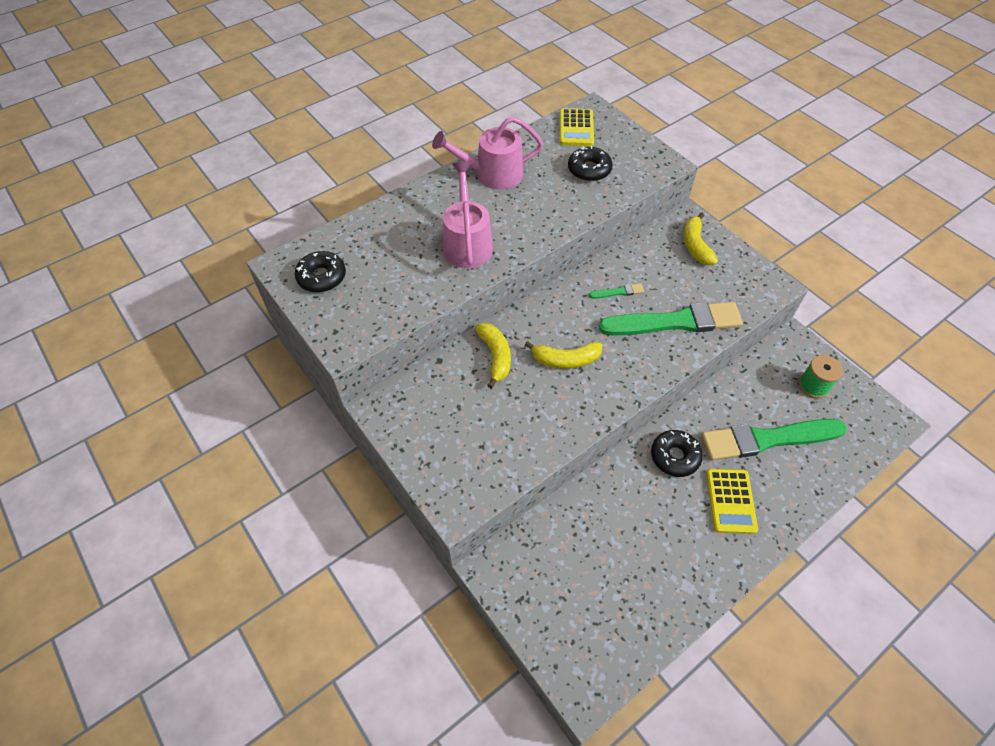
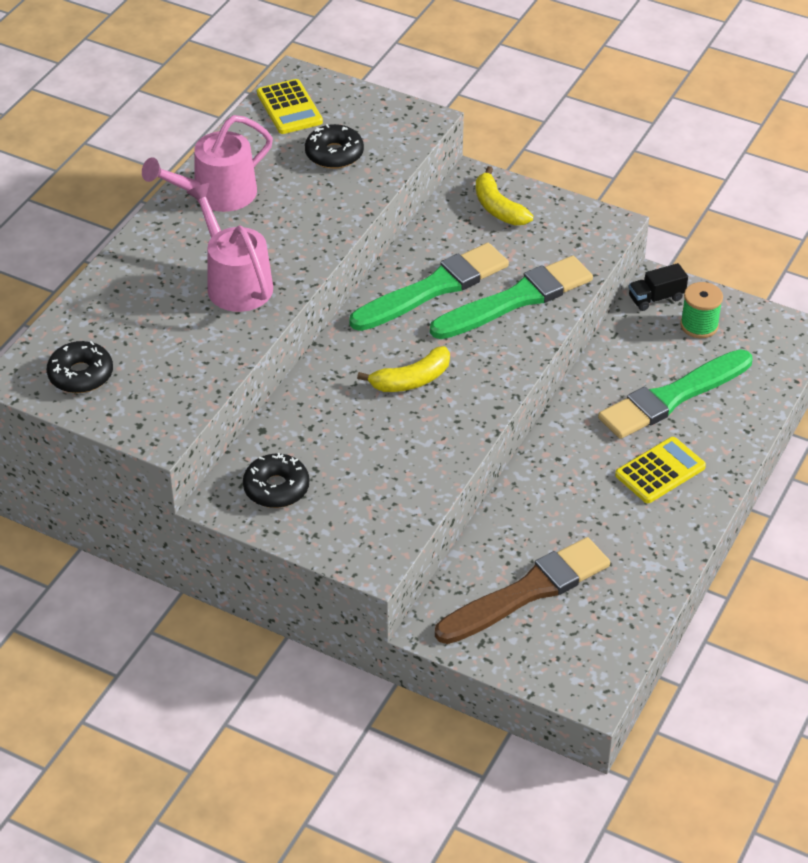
camera: 25 degrees left, 10 degrees down
(495, 356) = (327, 403): yellow banana -> none
(577, 567) = (527, 592): none -> brown brush
(618, 292) = (433, 288): green brush -> green brush, size x2.48
(674, 456) = (579, 449): black donut -> black donut (276, 488)
(730, 501) = (660, 471): yellow calculator -> yellow calculator turned 105 degrees counterclockwise
(788, 351) = (656, 298): none -> black truck

